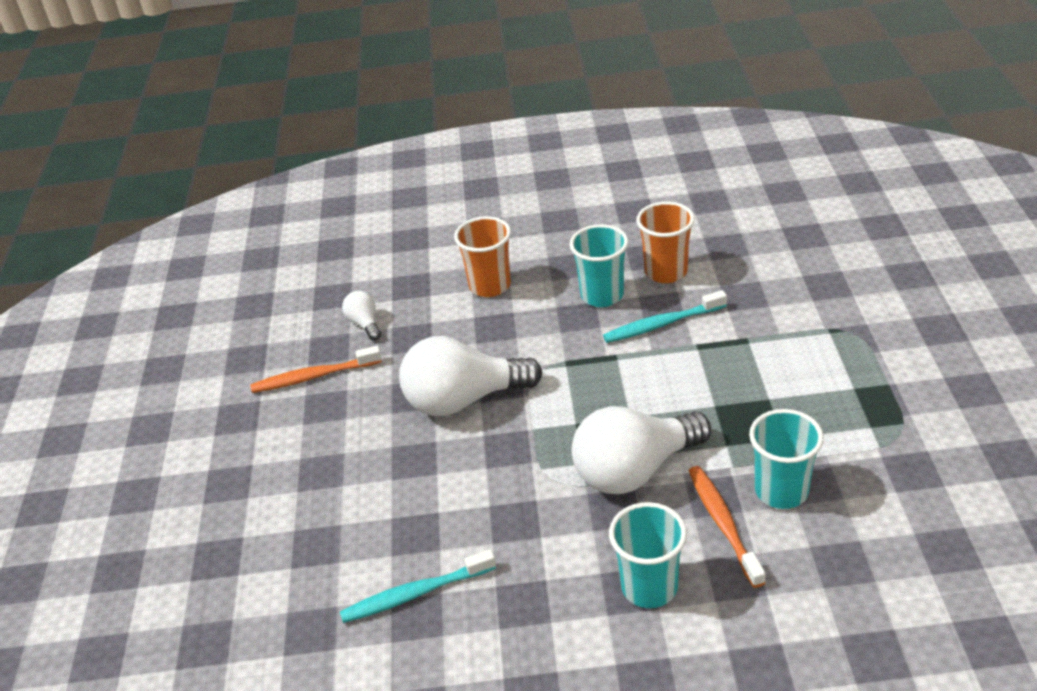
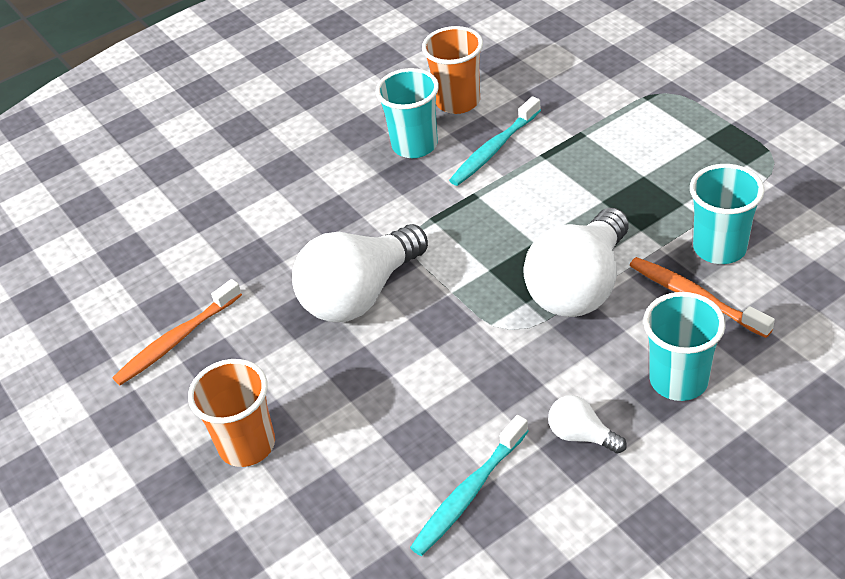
camera: 30 degrees left, 5 degrees up
(364, 323) = (188, 266): white light bulb -> white light bulb (581, 435)
(490, 286) = (293, 179): orange cup -> orange cup (247, 445)

